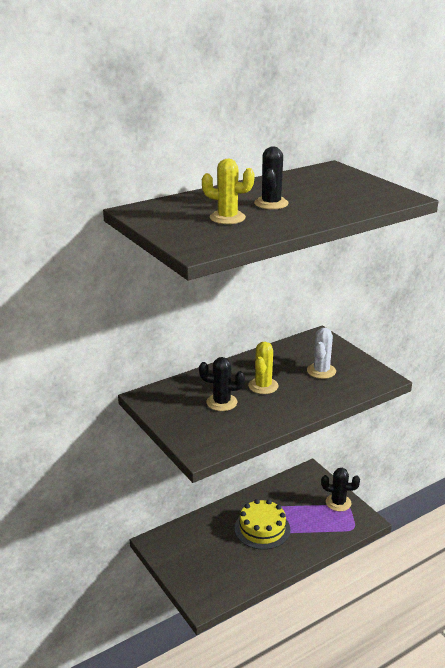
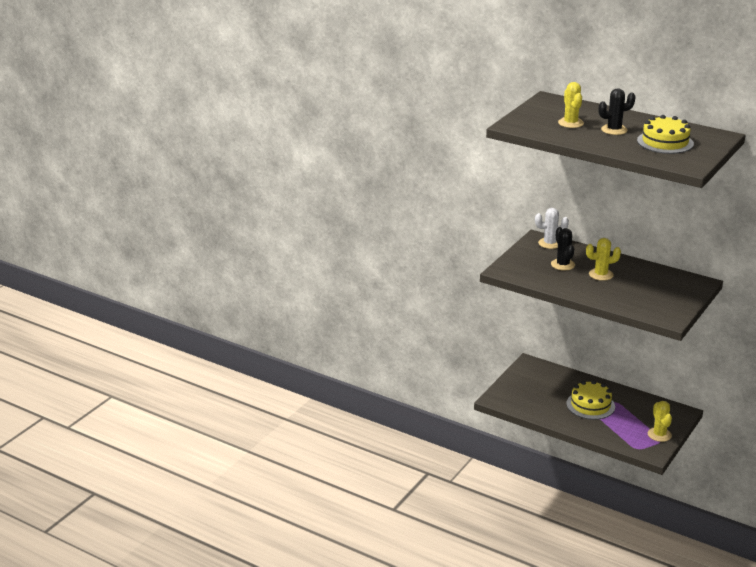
camera: 65 degrees right, 0 degrees up
(321, 371) = (649, 292): white cactus -> white cactus (550, 243)
(328, 191) = (665, 142): none -> yellow cake
(338, 503) = (659, 435): black cactus -> yellow cactus

